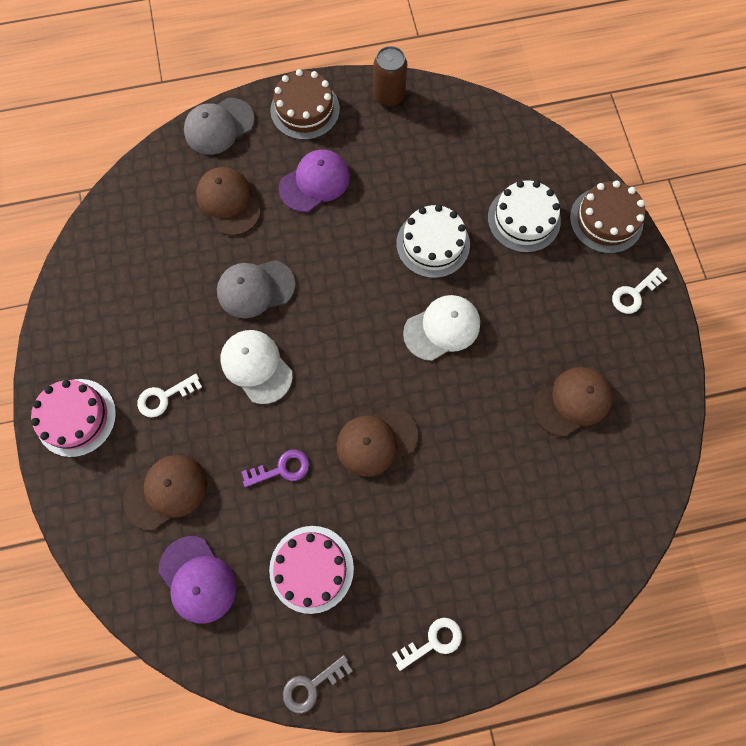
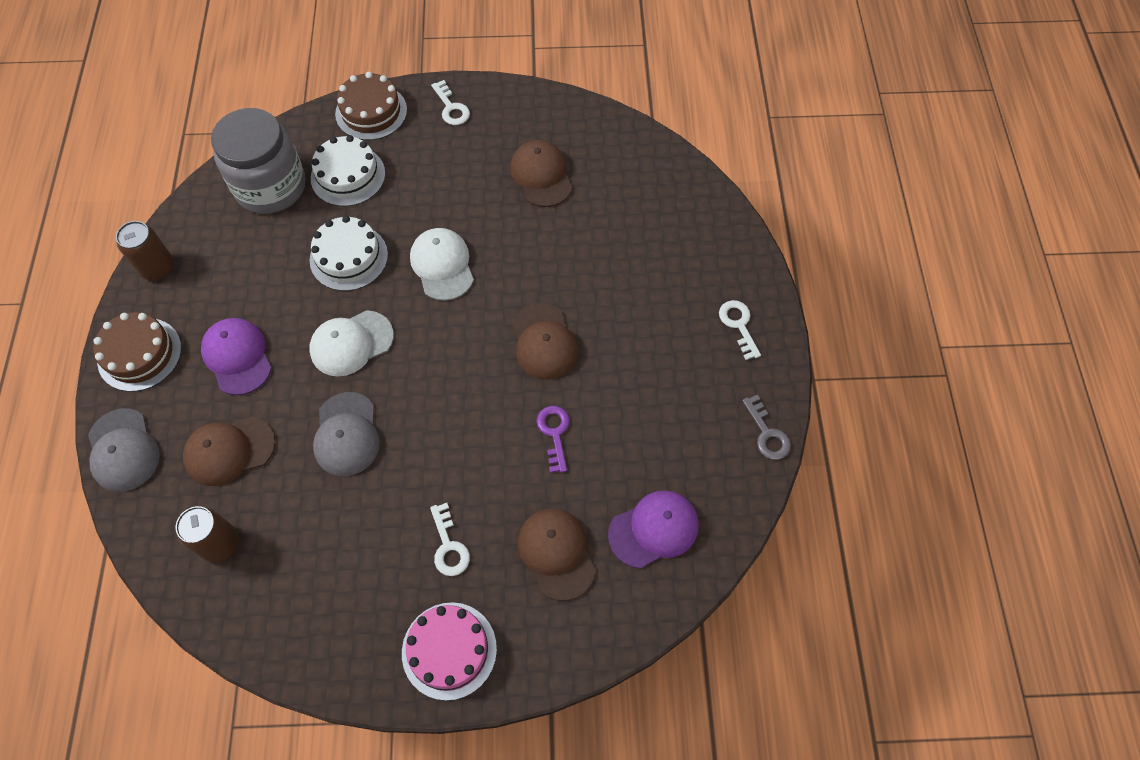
camera: 80 degrees left, 10 degrees down
(149, 219) = (220, 543): none -> brown can
(256, 366) = (438, 444): white cap -> white cap (351, 343)
(311, 569) = (659, 419): pink cake -> none
(494, 157) = (270, 186): none -> grey jar

